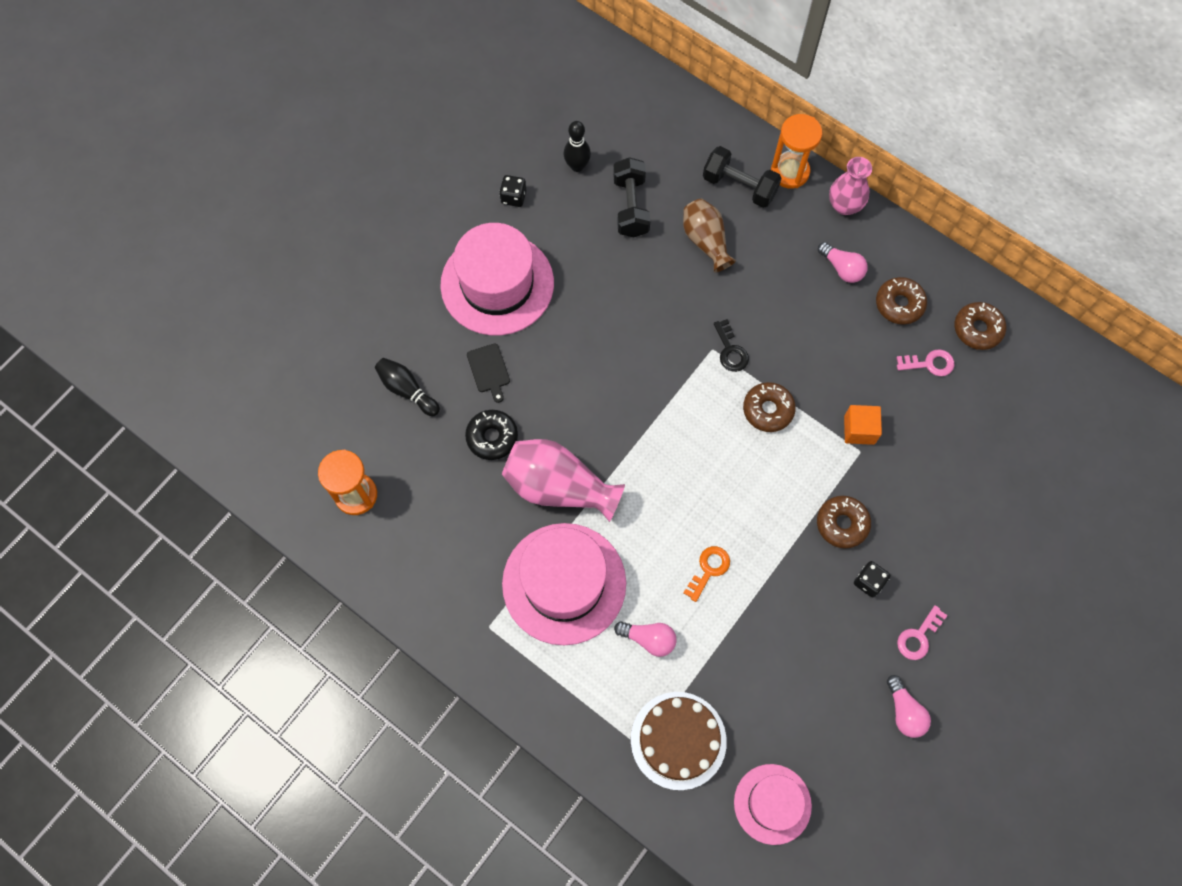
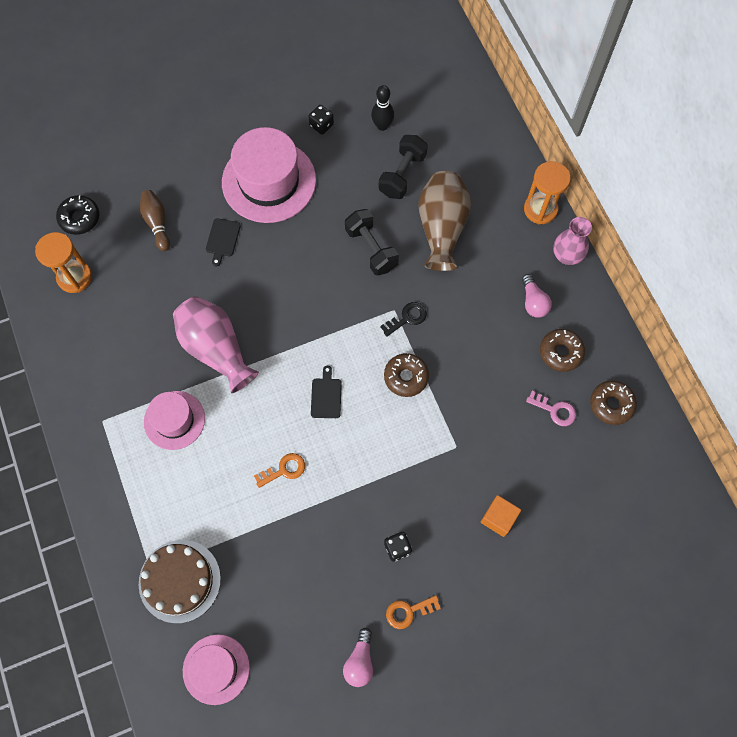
camera: 30 degrees right, 0 degrees up
(407, 390) = (157, 223): black bowling pin -> brown bowling pin
(492, 437) = (193, 288): black donut -> black donut (80, 218)
(564, 583) = (174, 420): pink hat -> pink hat, size x0.59
(648, 639) = (207, 495): pink light bulb -> none
(702, 472) = (326, 396): none -> black cutting board
(706, 241) = (442, 228): brown vase -> brown vase, size x1.52
(730, 350) = (407, 318): black key -> black key turned 135 degrees counterclockwise
(739, 186) = (494, 200): black dumbbell -> black dumbbell (371, 249)
(842, 524) = (406, 493): brown donut -> none
(859, 430) = (466, 430): orange cube -> orange cube (498, 518)
(918, 636) = (408, 611): pink key -> orange key

